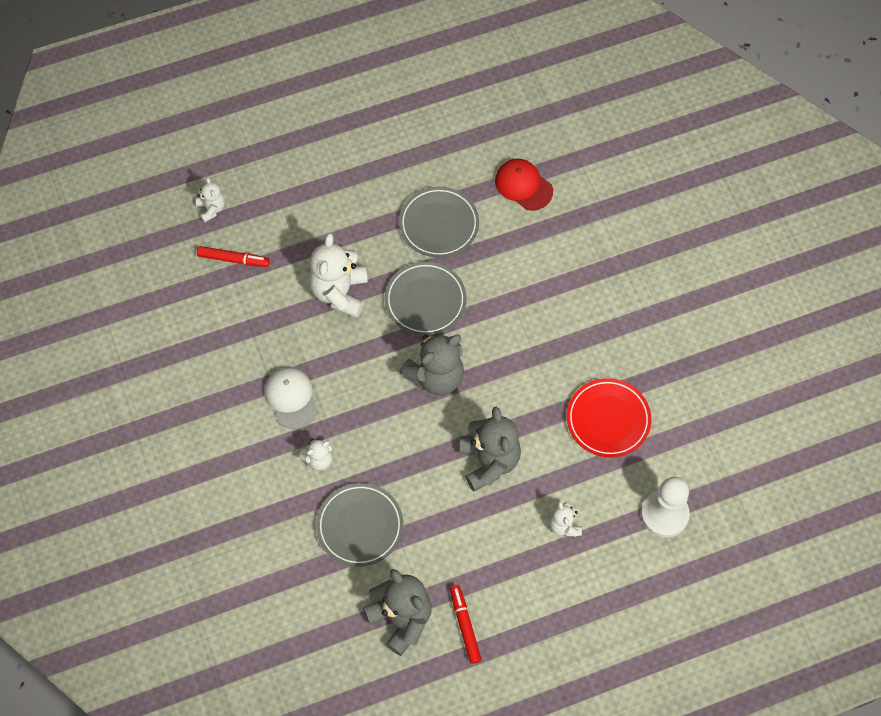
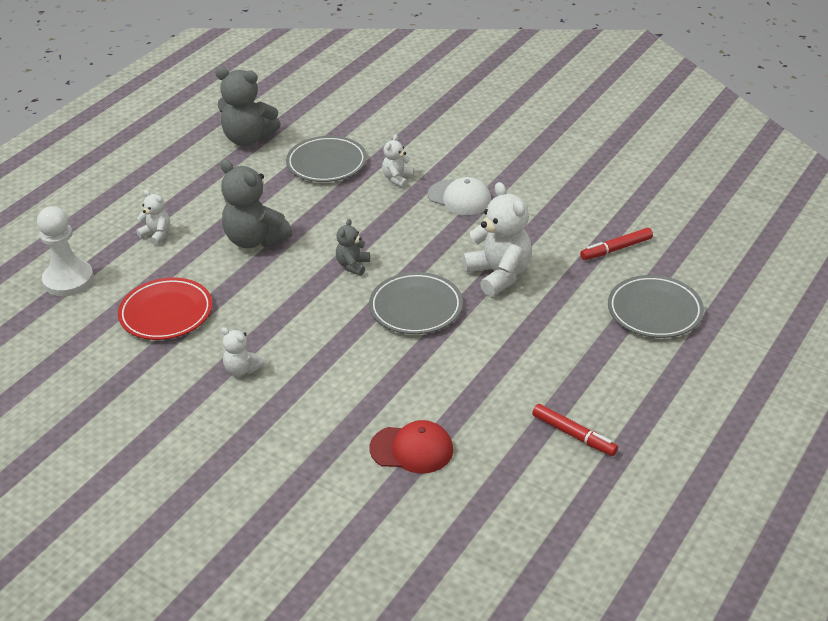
camera: 145 degrees right, 25 degrees down
(211, 209) = (682, 270): white teddy bear -> white teddy bear (242, 369)
(436, 376) = (353, 265): grey teddy bear -> grey teddy bear, size x0.52
(439, 224) = (464, 369): grey plate -> grey plate (654, 311)
(465, 625) = (196, 156): red marker -> red marker (574, 435)

